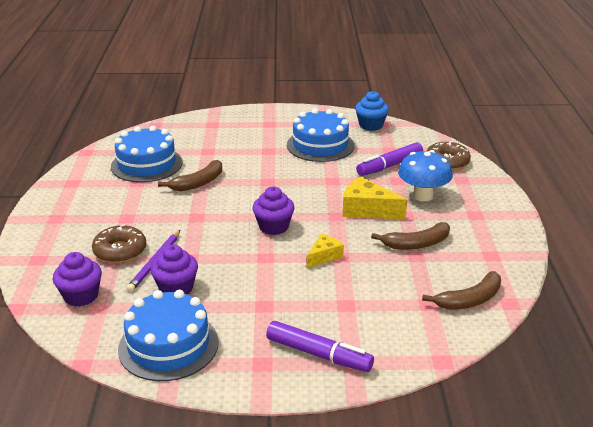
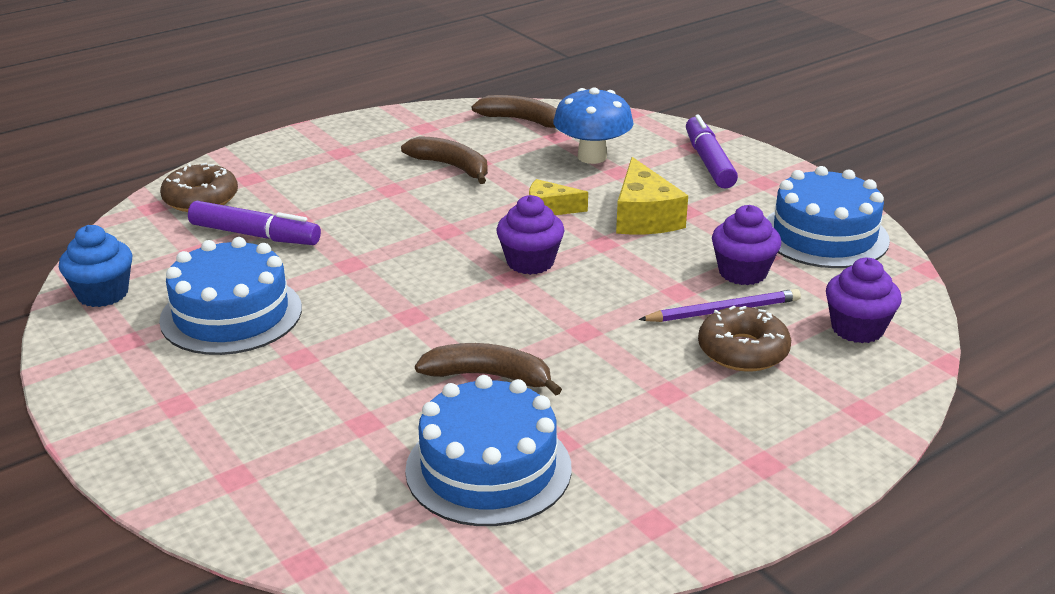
camera: 125 degrees left, 0 degrees up
(367, 209) = (406, 215): yellow cheese -> yellow cheese (644, 217)
(422, 196) = (326, 191): blue mushroom -> blue mushroom (592, 157)

